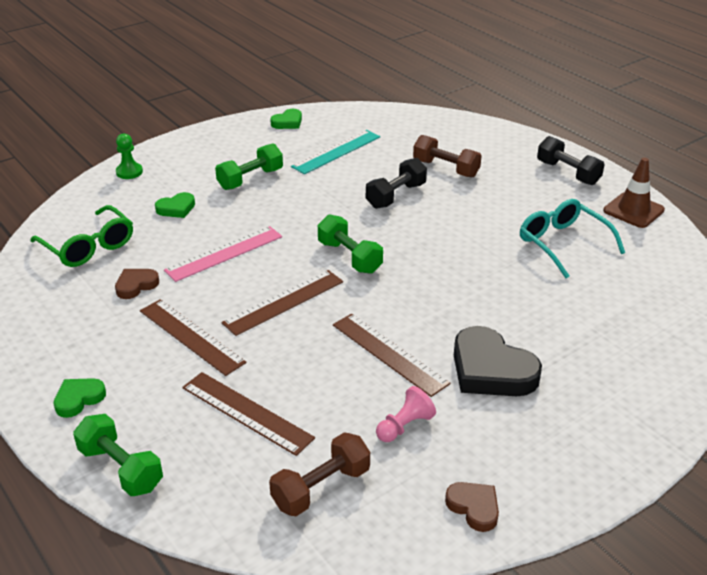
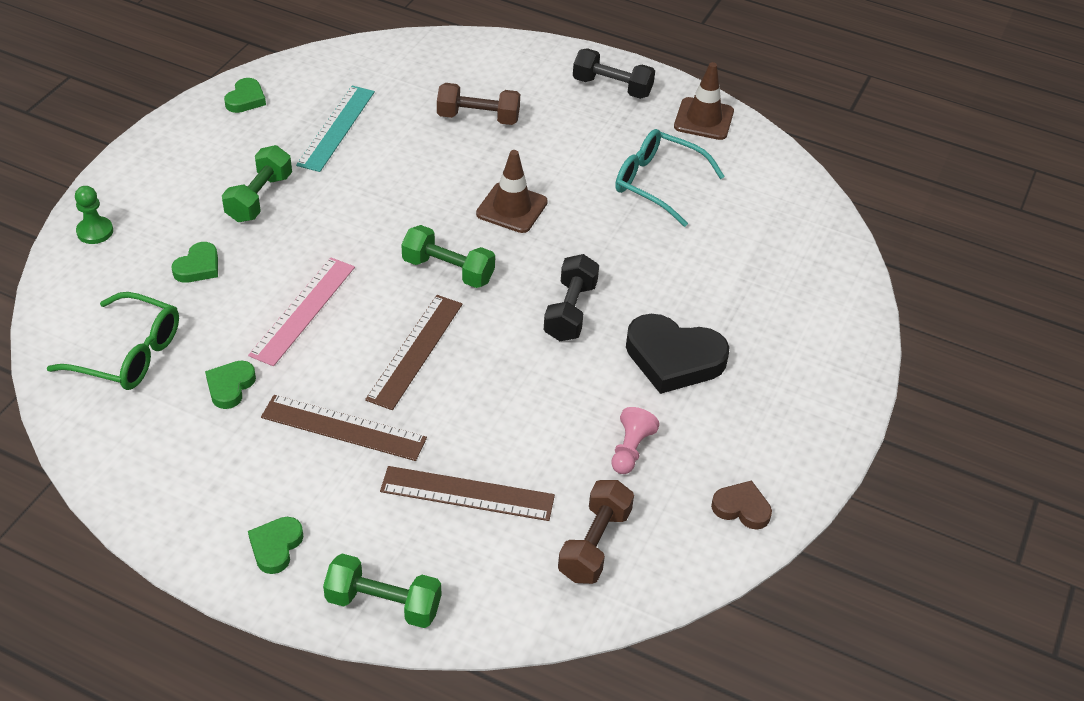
camera: 30 degrees left, 10 degrees up
(136, 285) = (230, 386): brown heart -> green heart
(389, 353) = (565, 375): brown ruler -> none
(396, 196) = (446, 172): black dumbbell -> black dumbbell (570, 311)
(429, 230) = (512, 208): none -> brown traffic cone

